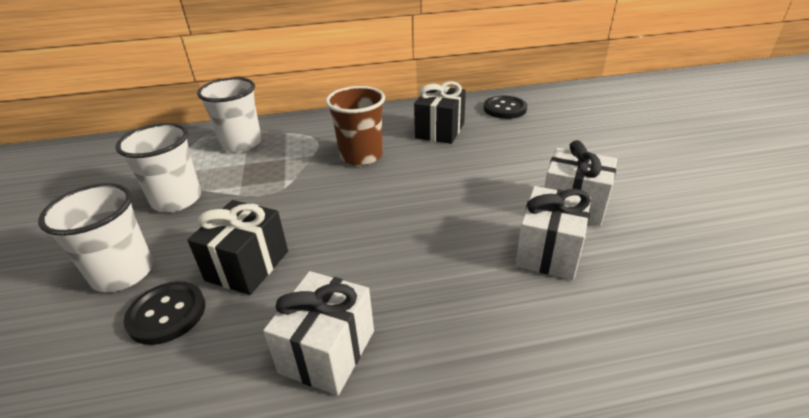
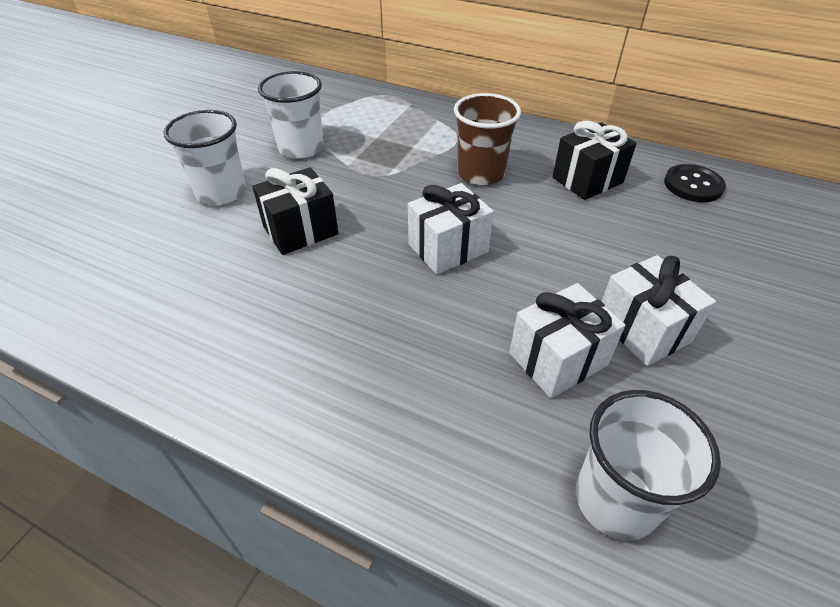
camera: 35 degrees right, 10 degrees up
(167, 314) = (221, 239): black button -> none
(241, 143) = (391, 116): white cup -> white cup (616, 500)
(327, 351) = (292, 329): white gift -> white gift (448, 248)

